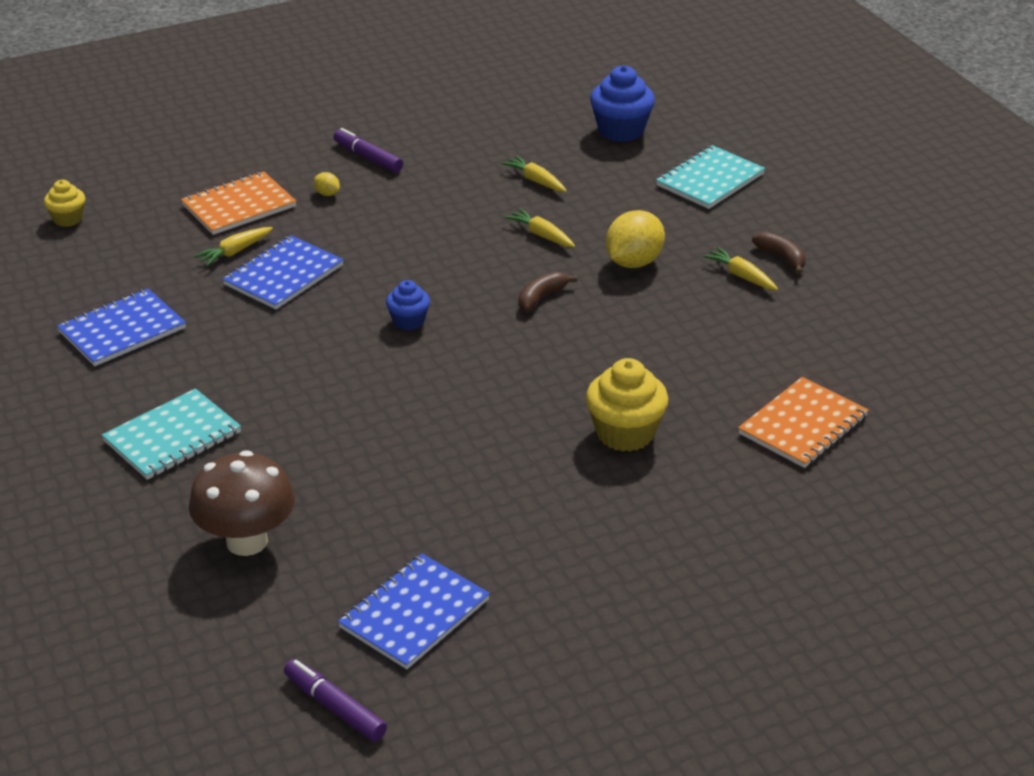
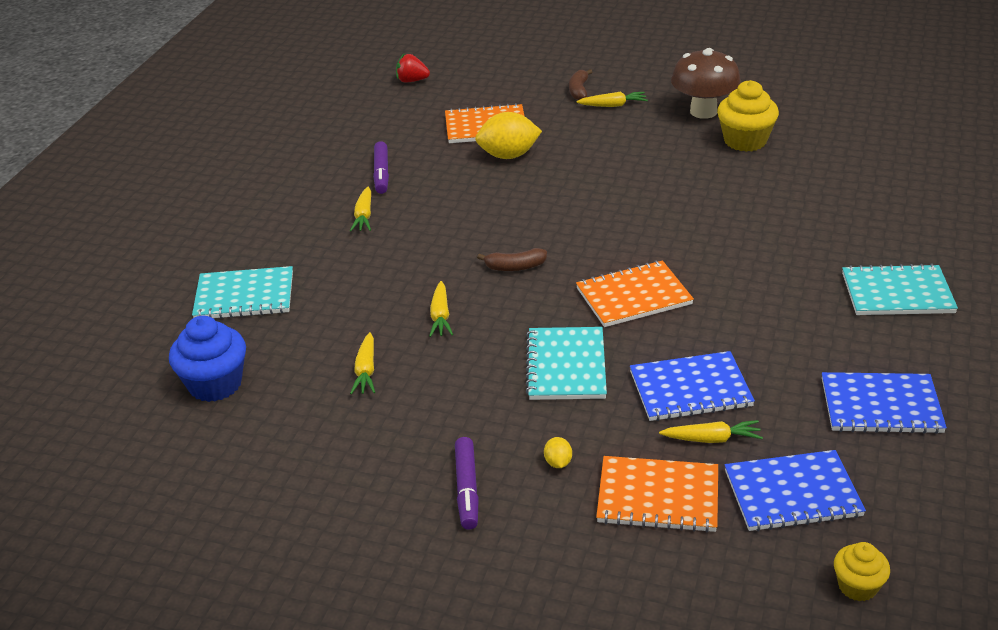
camera: 135 degrees left, 0 degrees up
(247, 541) = (891, 208): brown mushroom -> brown mushroom (703, 111)
(335, 707) = (901, 121): purple marker -> purple marker (381, 173)
(396, 248) = (566, 366): none -> turquoise notebook
(408, 321) = (633, 296): blue cupcake -> orange notebook
(414, 614) = (820, 138): blue notebook -> blue notebook (792, 493)
(625, 433) = (589, 165): yellow cupcake -> yellow cupcake (745, 141)
(633, 262) = (413, 260): yellow lemon -> yellow lemon (508, 155)
(716, 533) = (613, 105): none -> yellow carrot
(781, 258) = (317, 214): brown banana -> brown banana (579, 91)
(991, 445) = (412, 81): none -> red strawberry

